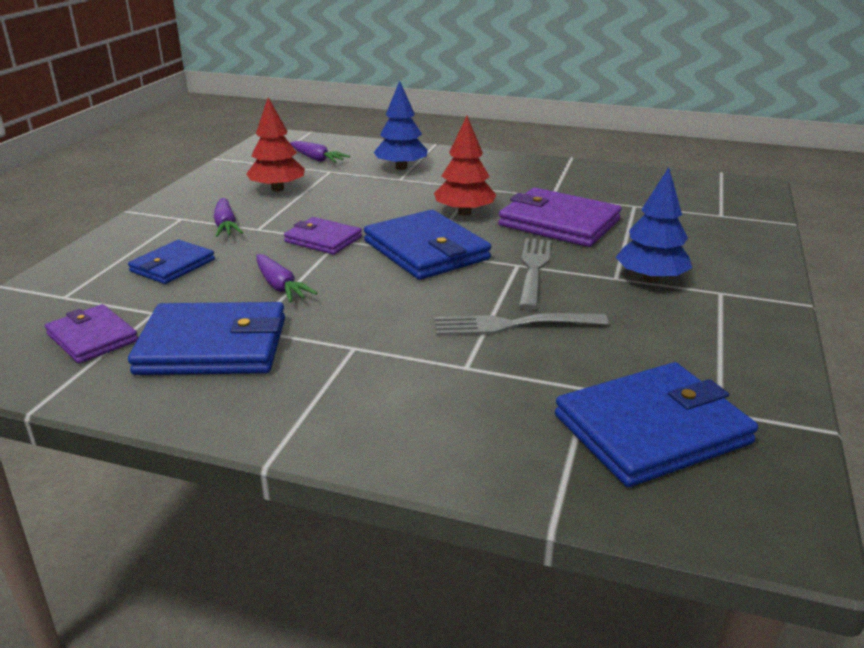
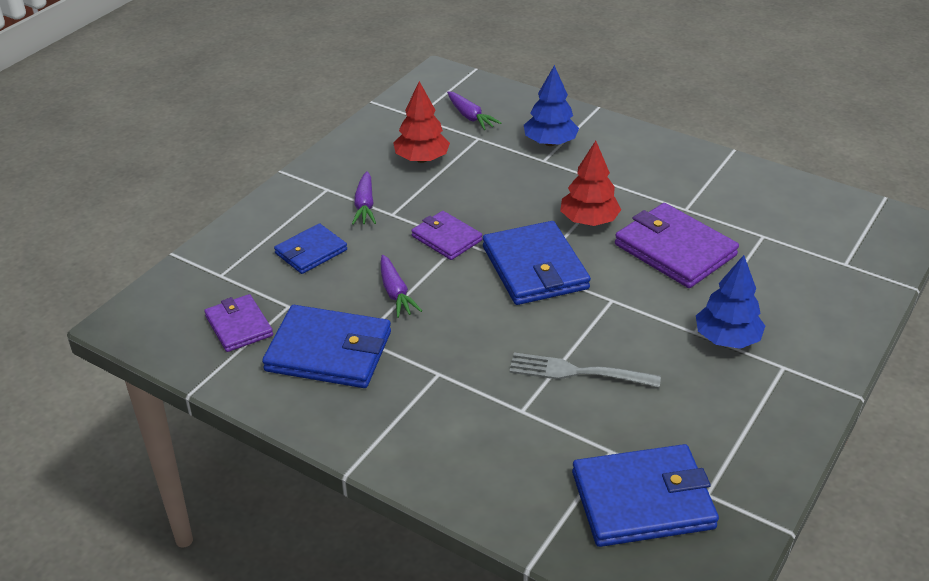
camera: 15 degrees right, 10 degrees up
(534, 269) = (624, 309): grey fork -> none

